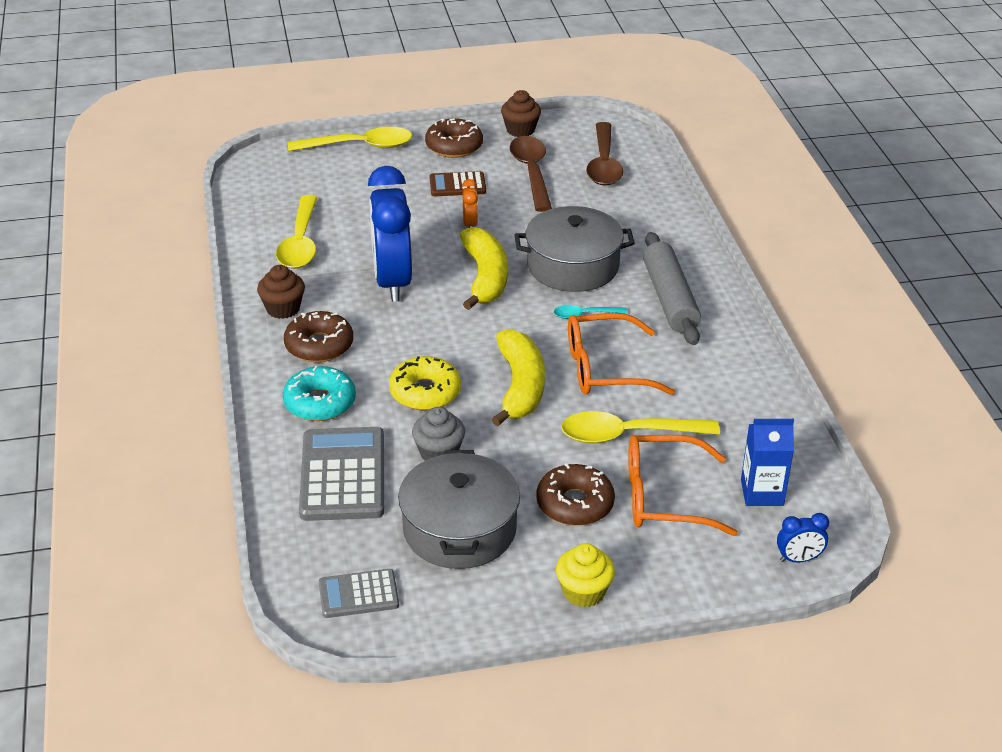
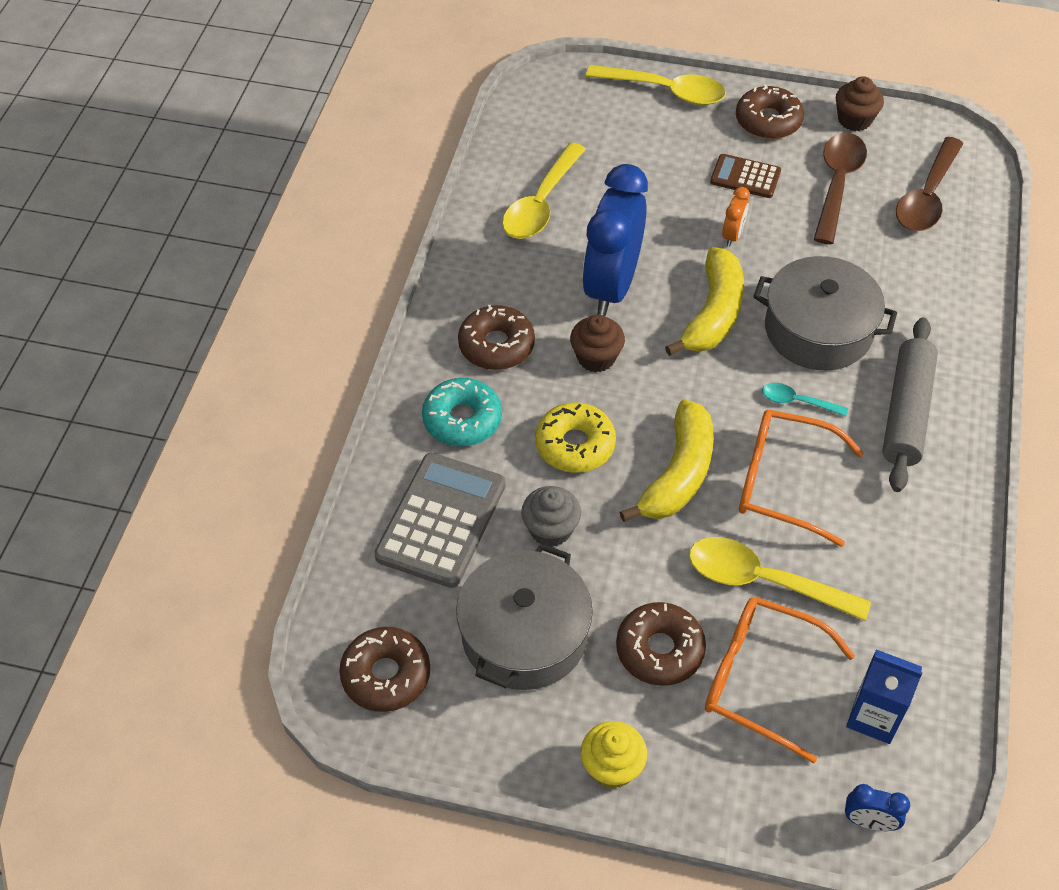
camera: 25 degrees right, 15 degrees up
(283, 309) = (483, 285): brown cupcake -> brown cupcake (596, 357)
(358, 594) = (386, 675): grey calculator -> brown donut

